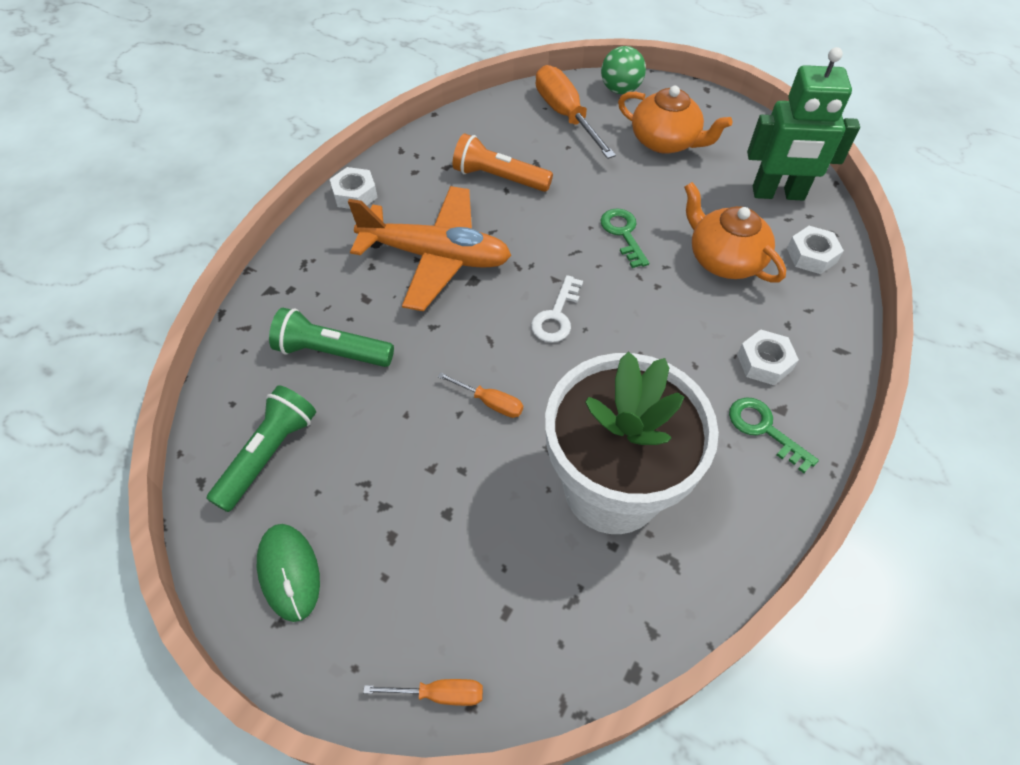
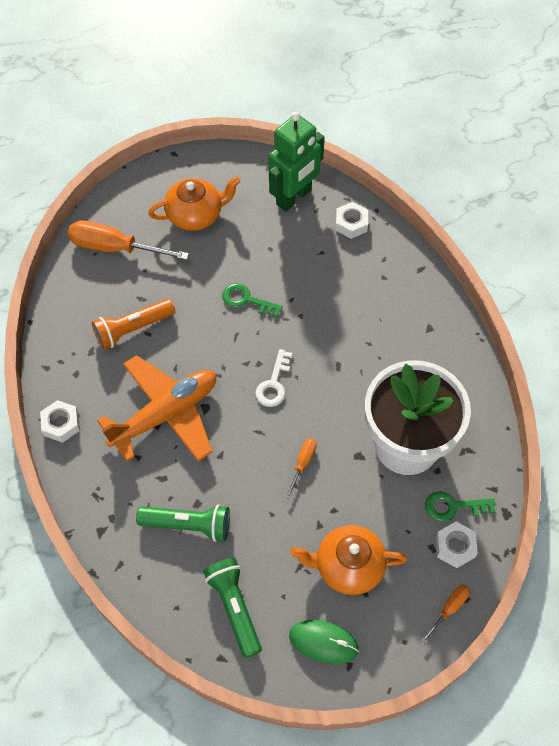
camera: 50 degrees left, 5 degrees up
(332, 352) = (188, 525): green flashlight -> green flashlight turned 135 degrees counterclockwise
(490, 402) = (302, 464): orange screwdriver -> orange screwdriver turned 45 degrees counterclockwise
(556, 316) = (274, 384): white key -> white key turned 45 degrees clockwise
(620, 90) = (124, 199): green ball -> none
(724, 259) = (314, 267): orange teapot -> orange teapot (348, 566)
(764, 362) = (396, 310): white nut -> white nut (455, 547)
(764, 429) = (433, 346): green key -> green key (453, 506)

